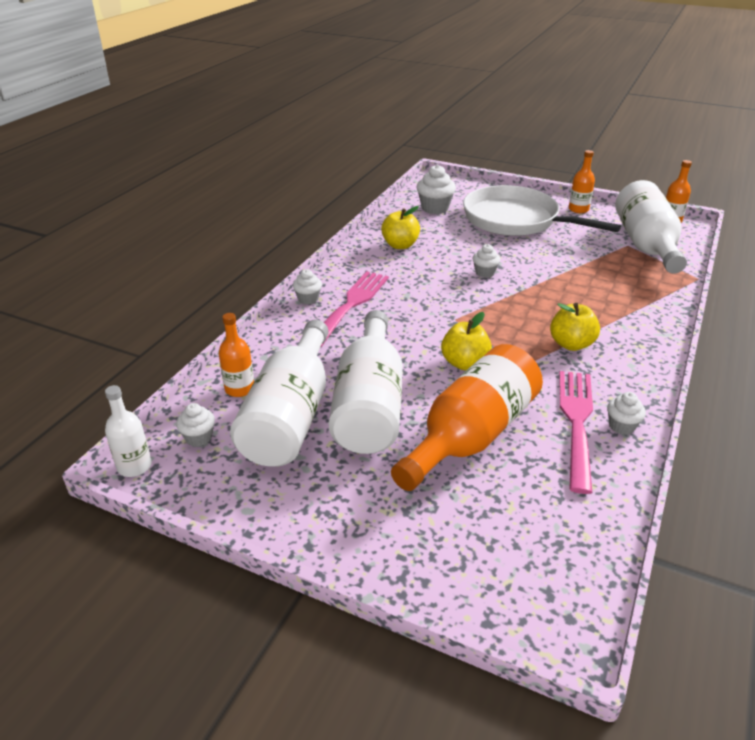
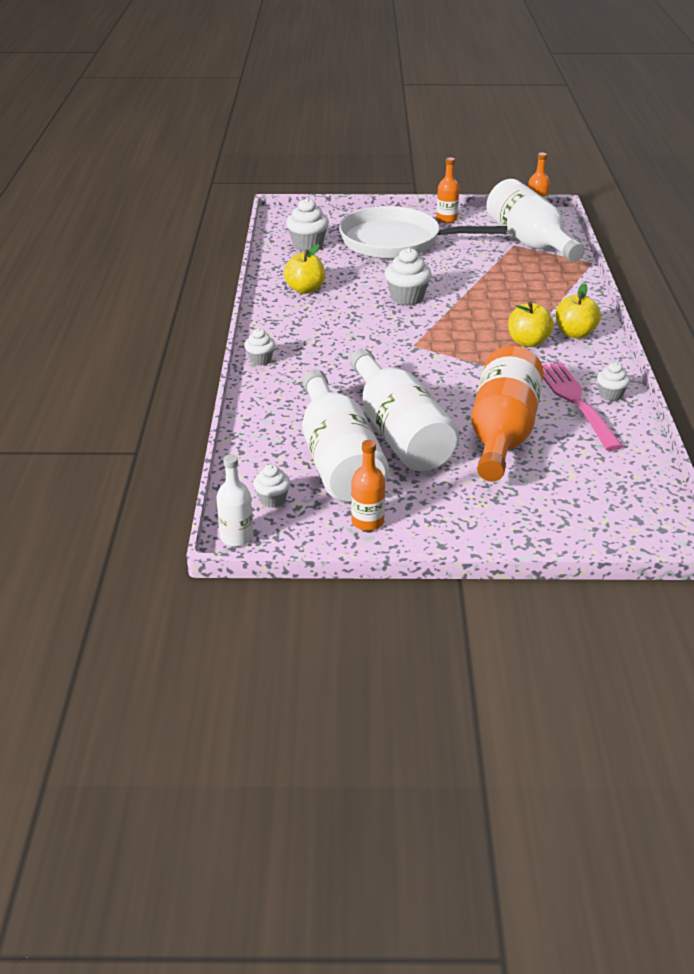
camera: 25 degrees left, 0 degrees up
(239, 389) = (270, 452): orange bottle -> orange bottle (367, 522)
(351, 305) = (307, 355): pink fork -> none
(464, 363) = (452, 379): yellow apple -> yellow apple (574, 333)
(484, 273) = (407, 298): white cupcake -> white cupcake, size x1.65

